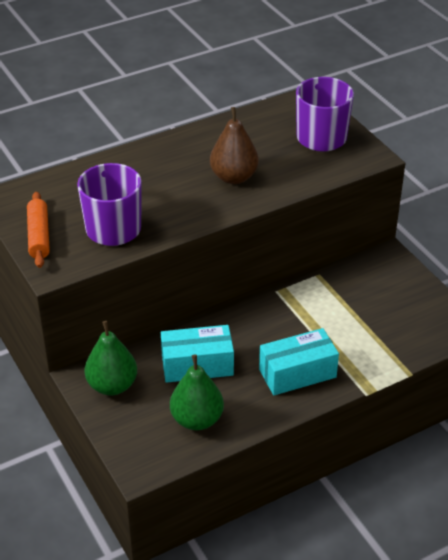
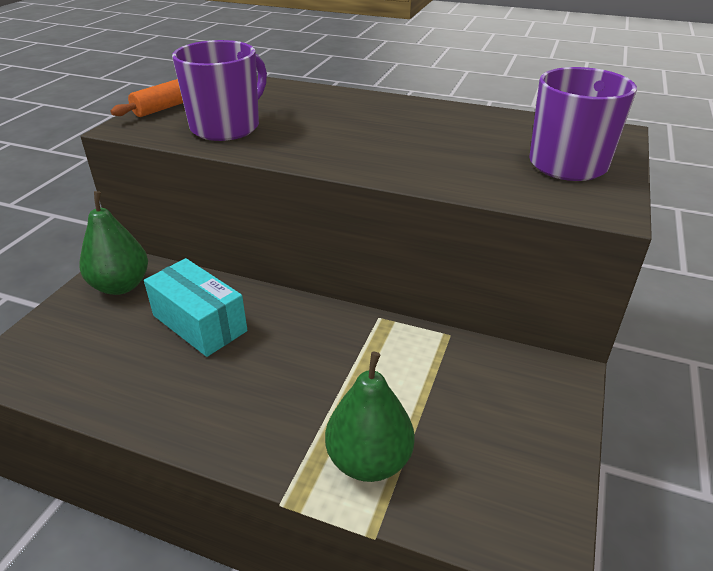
camera: 50 degrees right, 5 degrees down
(197, 419) = (109, 367): green pear -> green pear (369, 461)
(234, 177) = (404, 148): brown pear -> none
(297, 373) = (259, 408): turquoise box -> none

